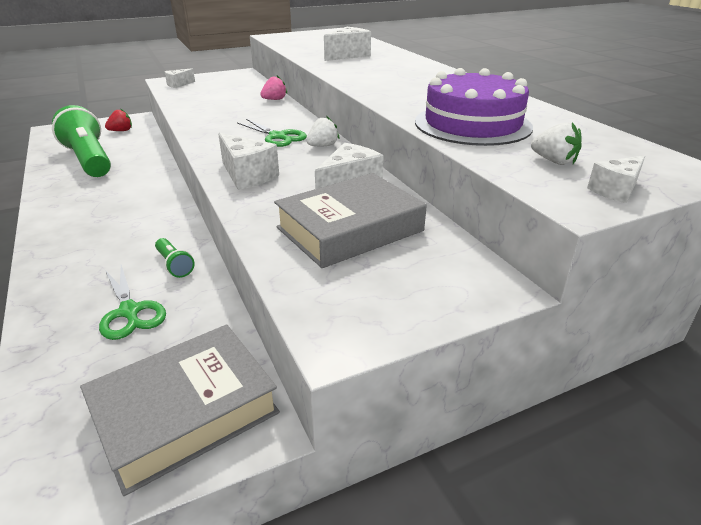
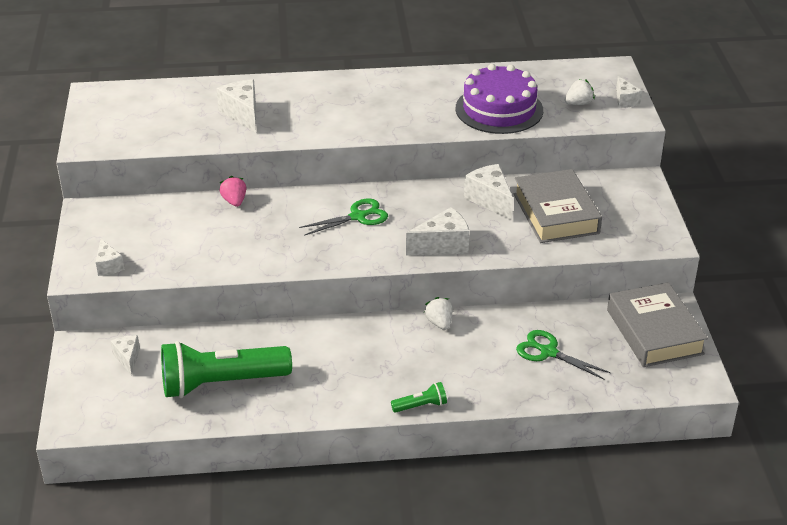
camera: 70 degrees left, 5 degrees up
(121, 131) = (128, 358): red strawberry -> white cheese
(129, 311) = (548, 352): green scissors -> green scissors turned 135 degrees counterclockwise
(174, 265) = (494, 328): green flashlight -> green flashlight (421, 406)
(322, 146) = (397, 196): white strawberry -> white strawberry (439, 323)

